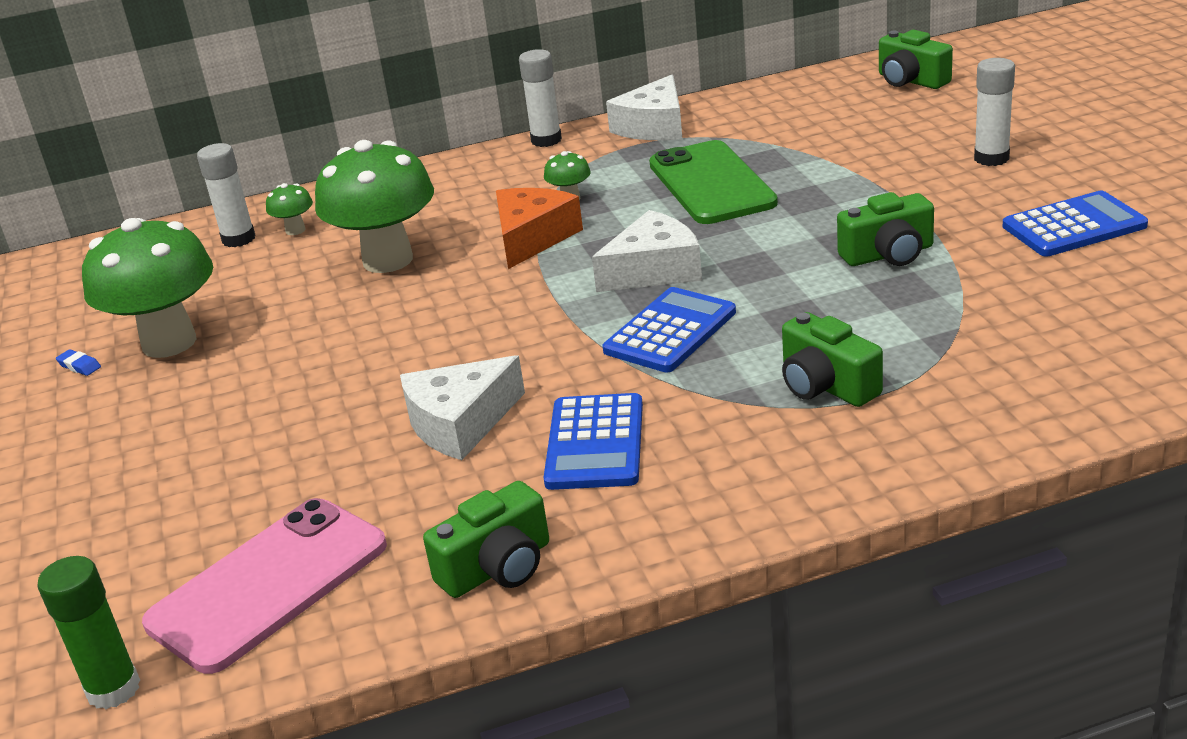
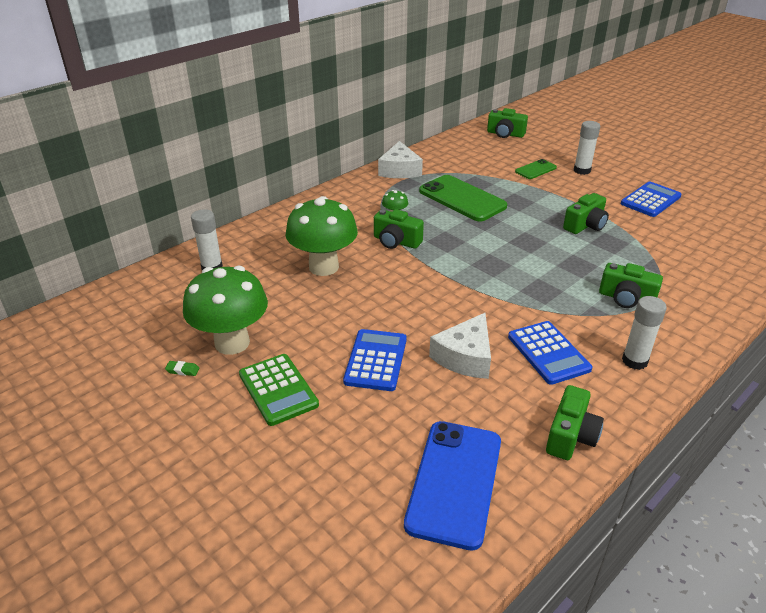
camera: 30 degrees left, 5 degrees up
(79, 366) = (182, 370): blue eraser -> green eraser
(113, 689) = (427, 579): green glue stick -> none
(167, 414) = (278, 389): none -> green calculator
(268, 584) = (454, 482): pink phone -> blue phone
(295, 230) = (245, 257): green mushroom -> none
(532, 238) = (396, 241): orange cheese -> green camera
(546, 140) = (347, 184): white glue stick -> white glue stick (634, 361)
(654, 270) = (480, 250): white cheese -> none
(670, 331) = (523, 283): blue calculator -> blue calculator (376, 360)
(900, 148) = (535, 170): none -> green phone

